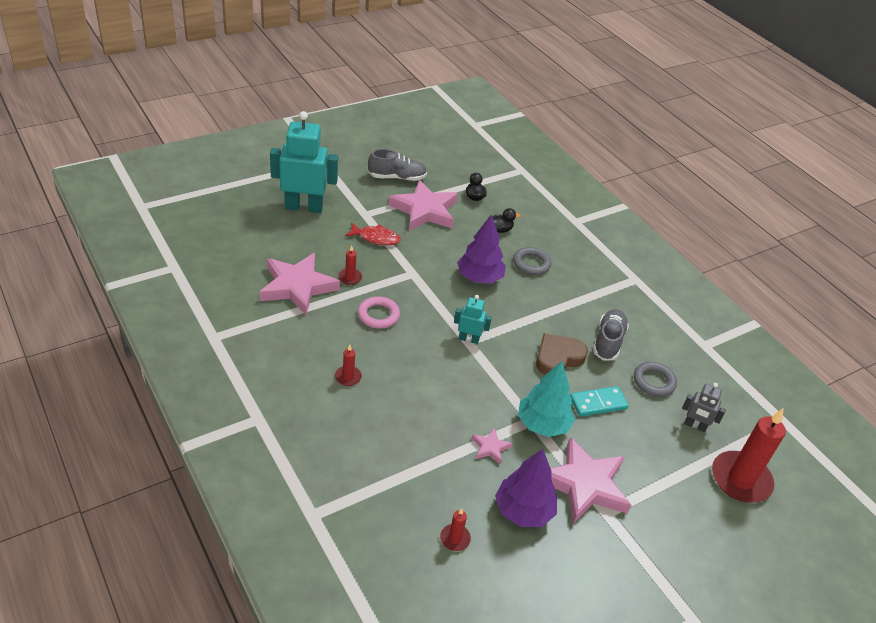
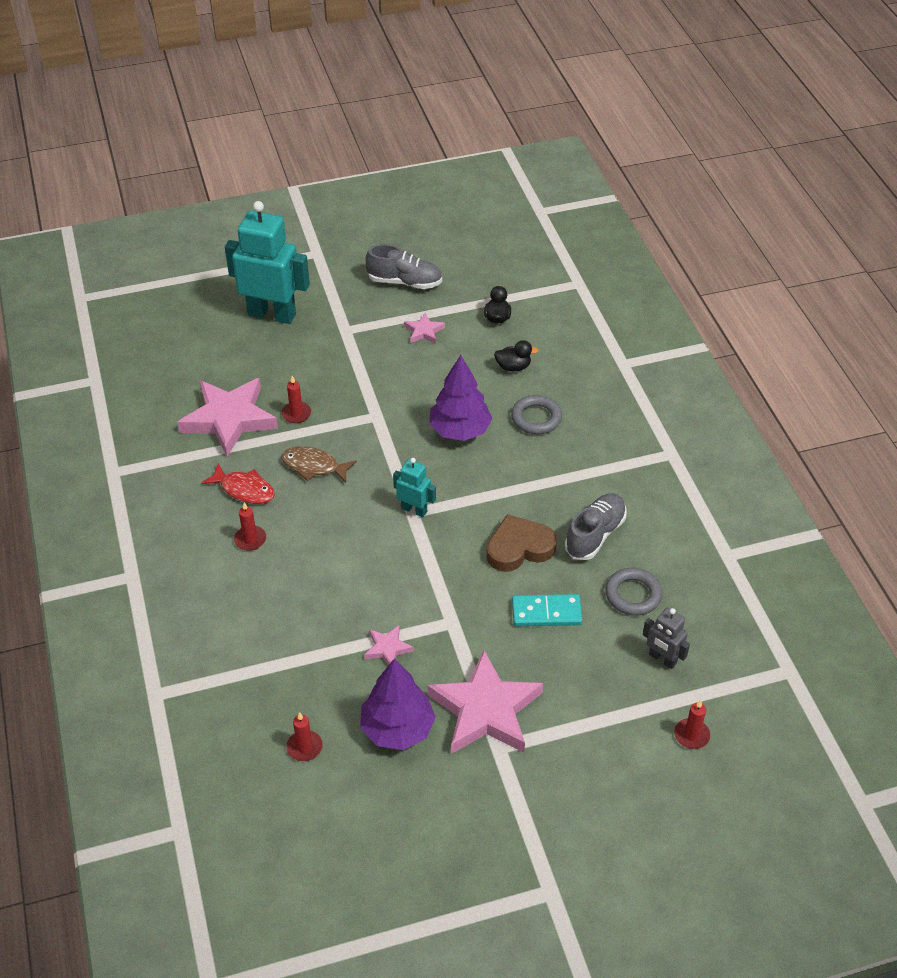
camera: 20 degrees right, 5 degrees up
(376, 238) = (347, 364): red fish -> red fish (244, 489)
(378, 315) = (314, 466): pink ring -> brown fish
(425, 210) = (424, 331): pink star -> pink star, size x0.45
(543, 424) = (464, 629): turquoise tree -> none
(740, 479) = (691, 735): red candle -> red candle, size x0.45

